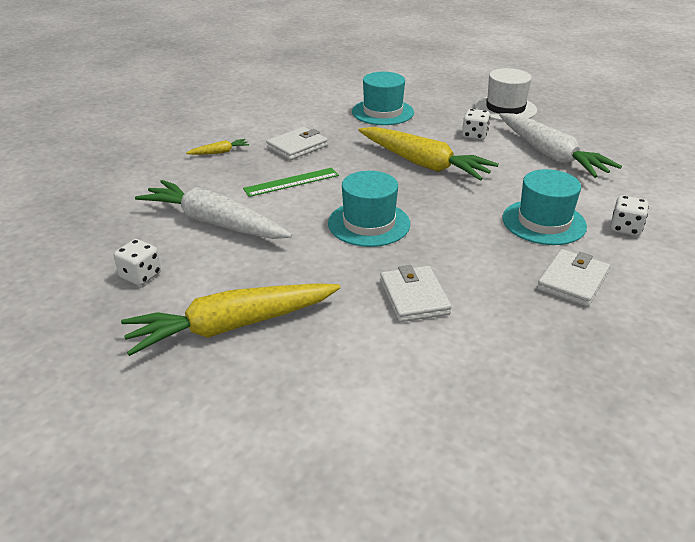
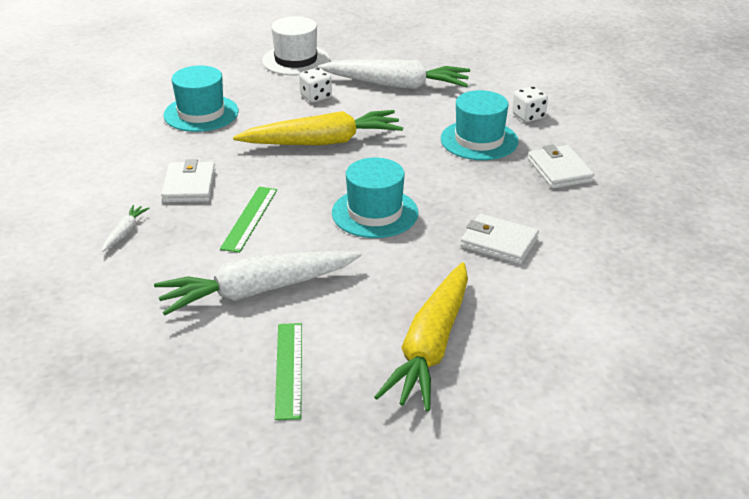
camera: 50 degrees left, 0 degrees up
(140, 275) = (288, 369): white dice -> green ruler
(219, 152) = (125, 232): yellow carrot -> white carrot

